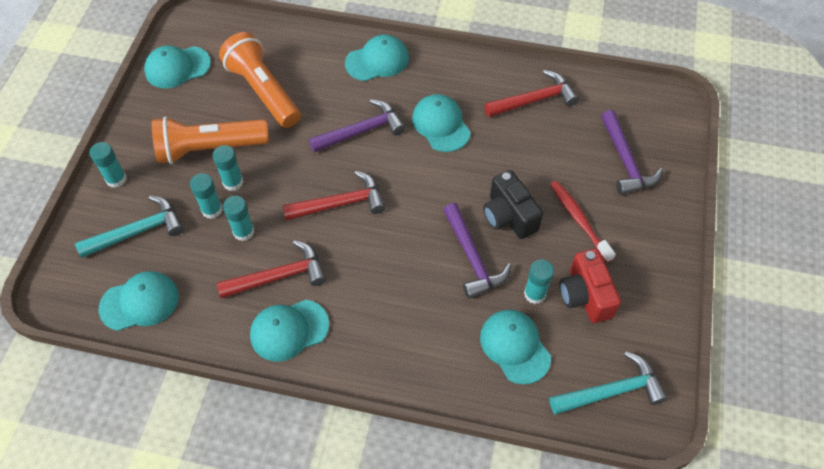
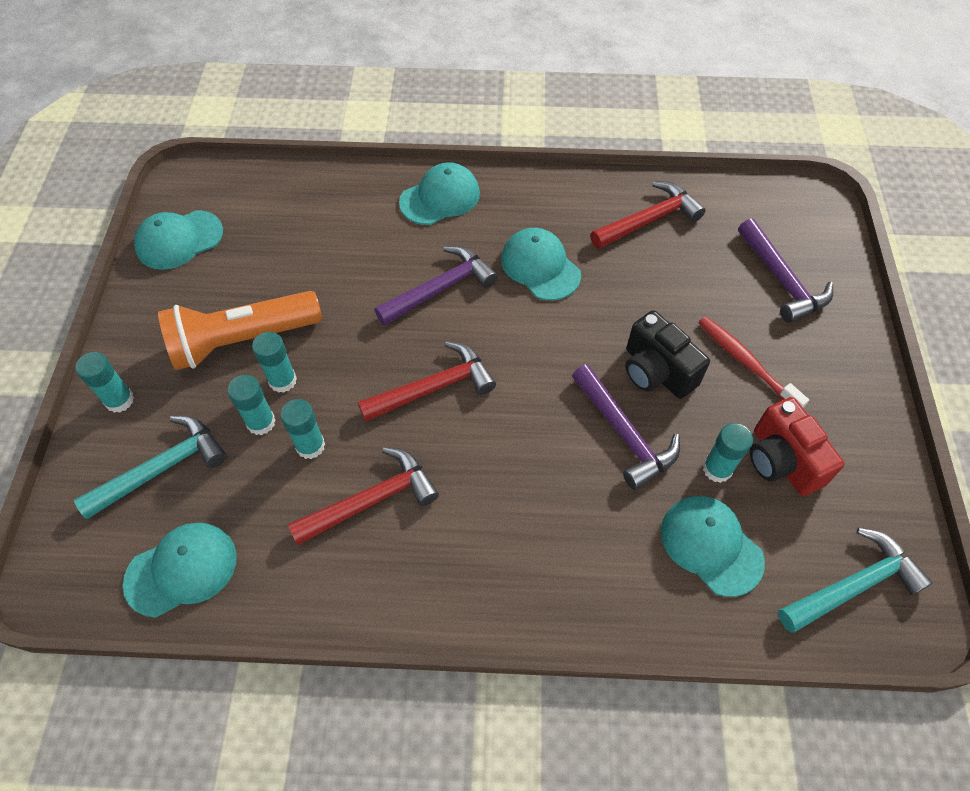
camera: 10 degrees left, 0 degrees up
(263, 91) = (300, 255): orange flashlight -> none
(289, 330) = (401, 574): turquoise cap -> none

